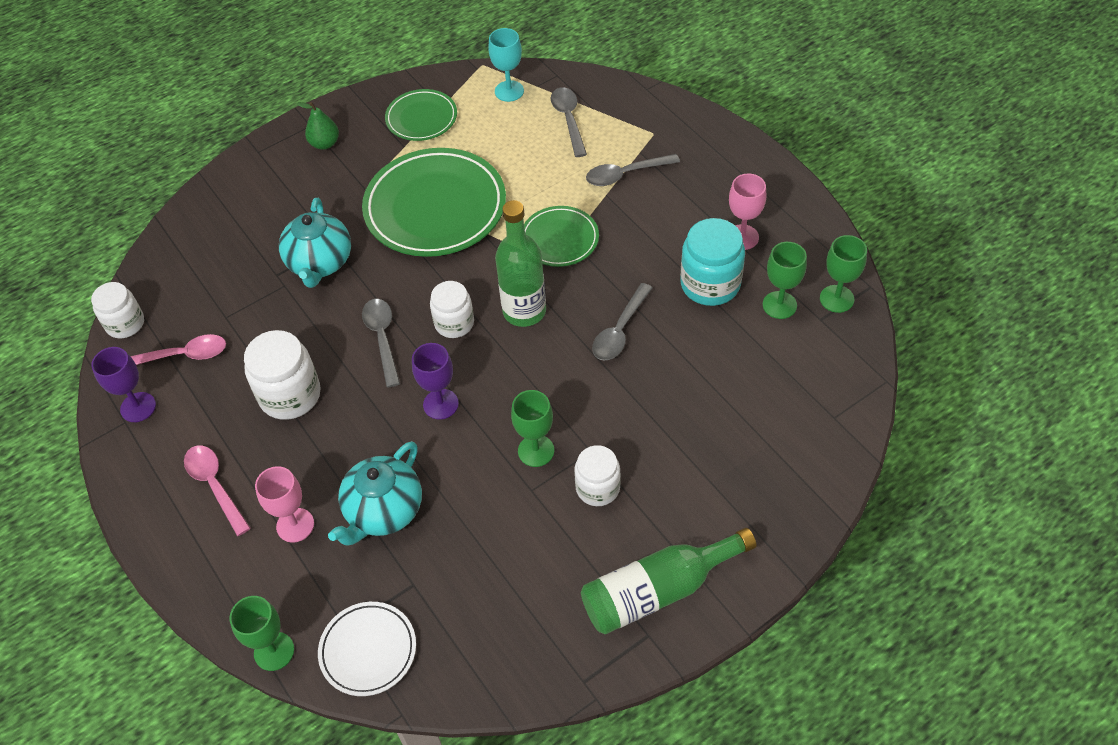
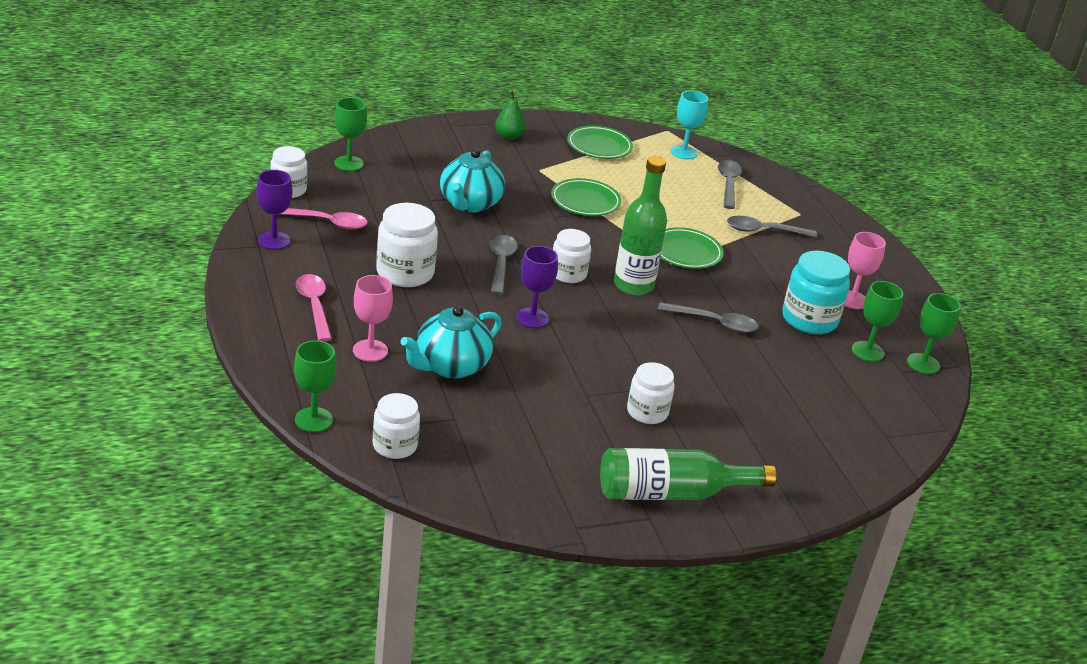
camera: 10 degrees right, 20 degrees down
(368, 650) = (395, 446): white plate -> white jar
(435, 207) = (585, 201): green plate -> green plate, size x0.54
(536, 451) = (602, 372): green goblet -> green goblet (348, 163)
(620, 330) = (714, 322): grey spoon -> grey spoon turned 120 degrees counterclockwise

